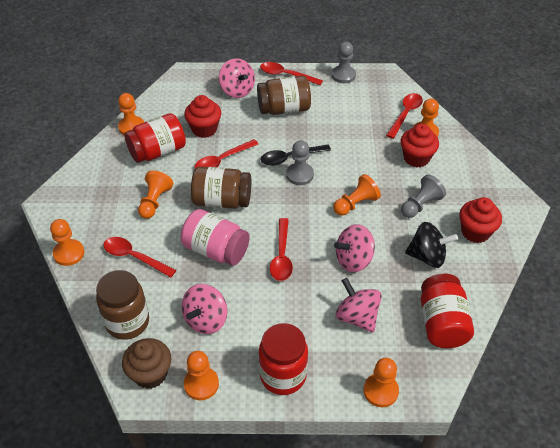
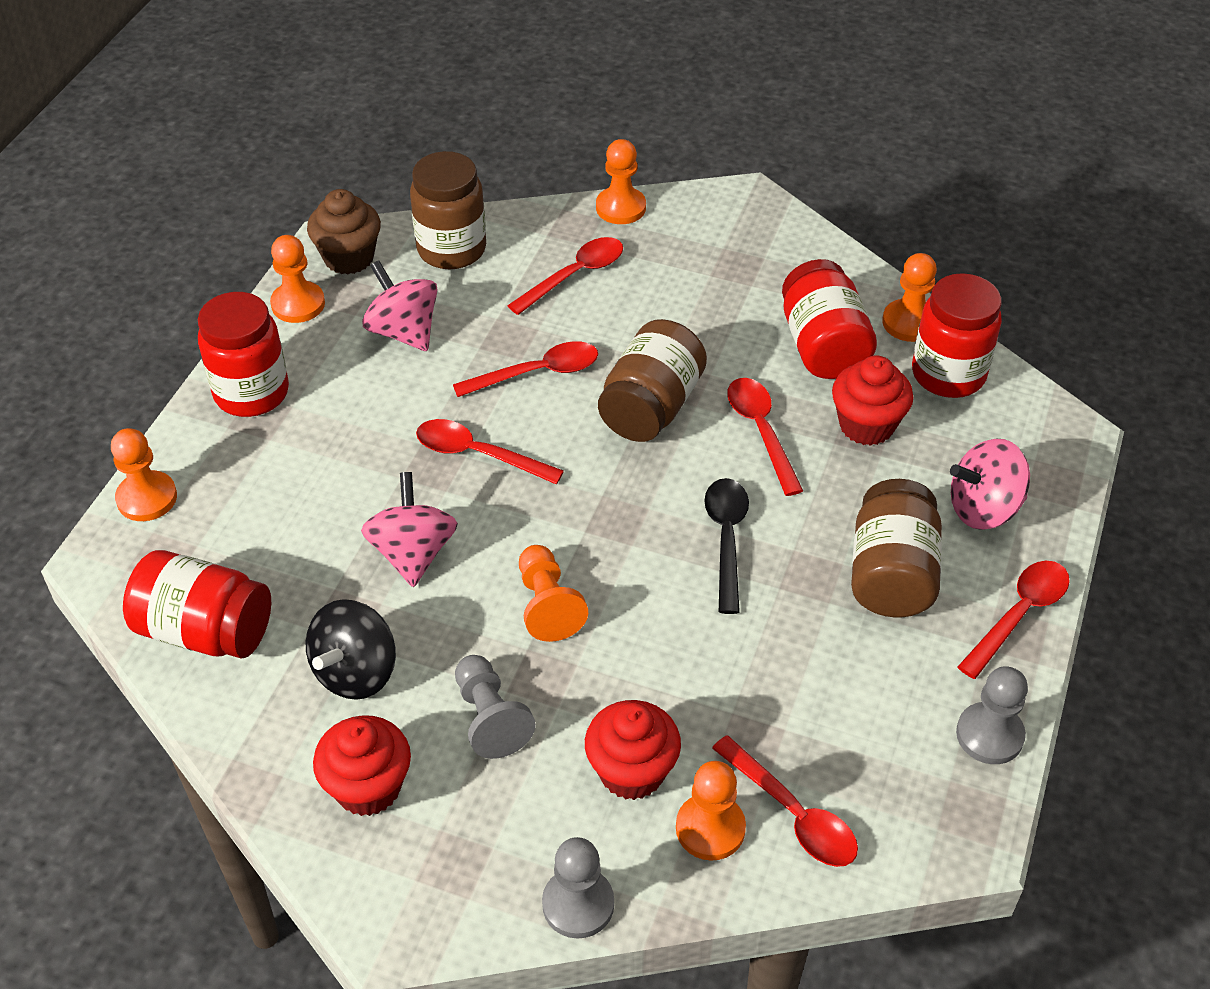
camera: 110 degrees right, 0 degrees up
(155, 202) = (690, 319): orange pawn -> none
(162, 110) = (948, 374): none -> red jar
(216, 250) = (537, 373): pink jar -> red spoon
(299, 175) = (669, 540): grey pawn -> grey pawn (578, 904)
(357, 317) = (293, 515): pink spinning top -> none

